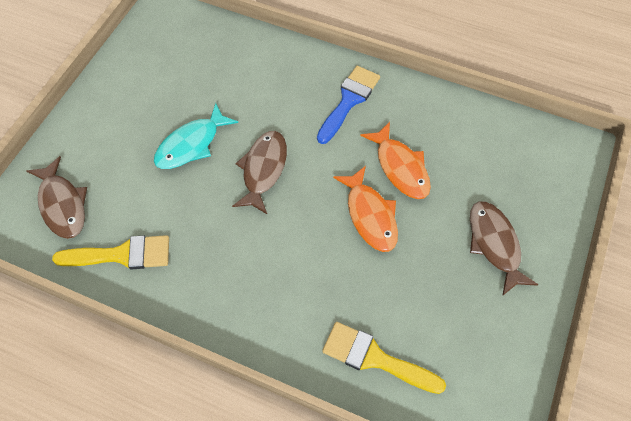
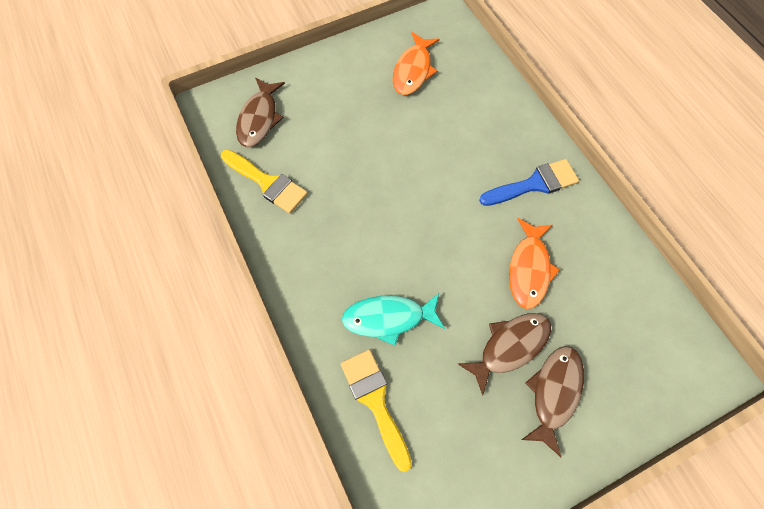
camera: 40 degrees right, 5 degrees up
(191, 144) = (381, 135): turquoise fish -> turquoise fish (388, 318)
(263, 170) = (417, 192): brown fish -> brown fish (510, 347)
(370, 215) = (469, 289): orange fish -> orange fish (413, 70)

